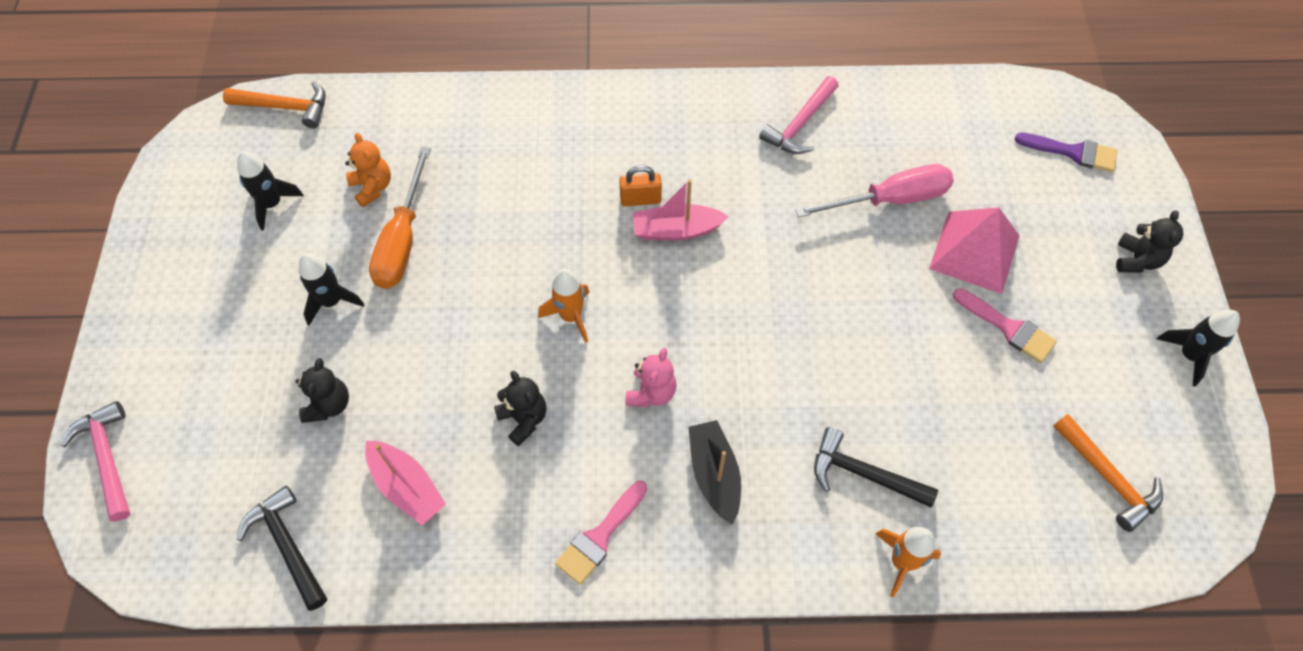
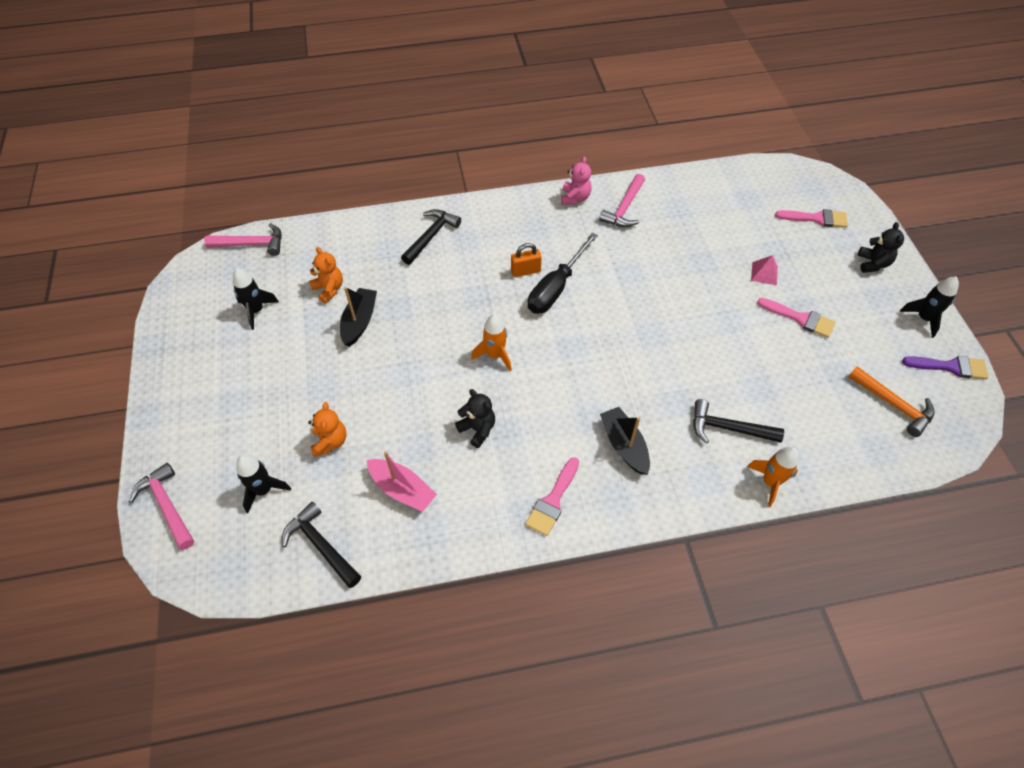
camera: 10 degrees left, 5 degrees down
(285, 107) = (252, 244): orange hammer -> pink hammer
(329, 404) = (330, 441): black teddy bear -> orange teddy bear
(332, 301) = (316, 370): black rocket -> black rocket (264, 490)
(402, 240) = (359, 322): orange screwdriver -> black boat
(524, 129) = (431, 236): none -> black hammer
(651, 392) = (565, 397): pink teddy bear -> pink teddy bear (575, 198)
(676, 230) = (556, 287): pink boat -> black screwdriver
(890, 199) = (698, 248): pink screwdriver -> none
(974, 251) = (764, 273): pink pyramid -> pink pyramid, size x0.49
(1072, 152) = (812, 202): purple brush -> purple brush (950, 367)
(1072, 178) = (816, 218): none -> pink brush

